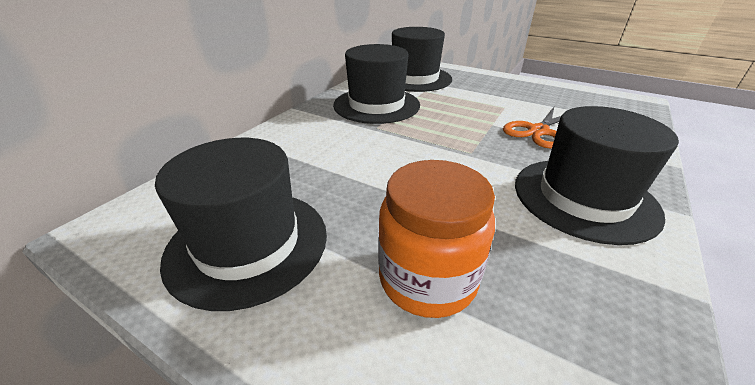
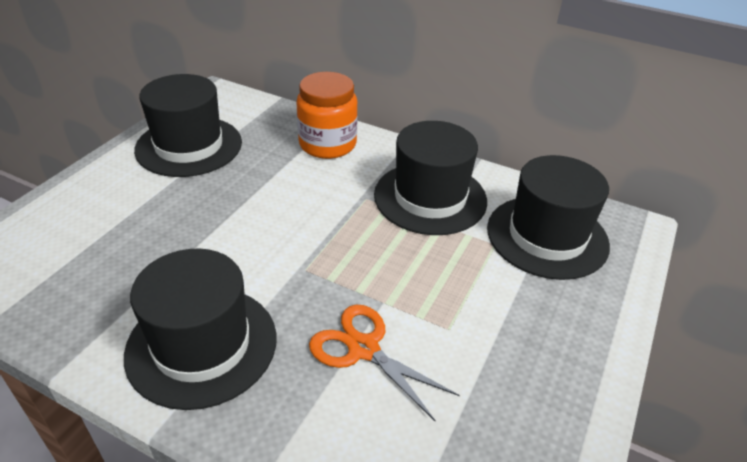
camera: 85 degrees right, 5 degrees up
(427, 278) = (131, 223): orange jar -> orange jar (327, 144)

